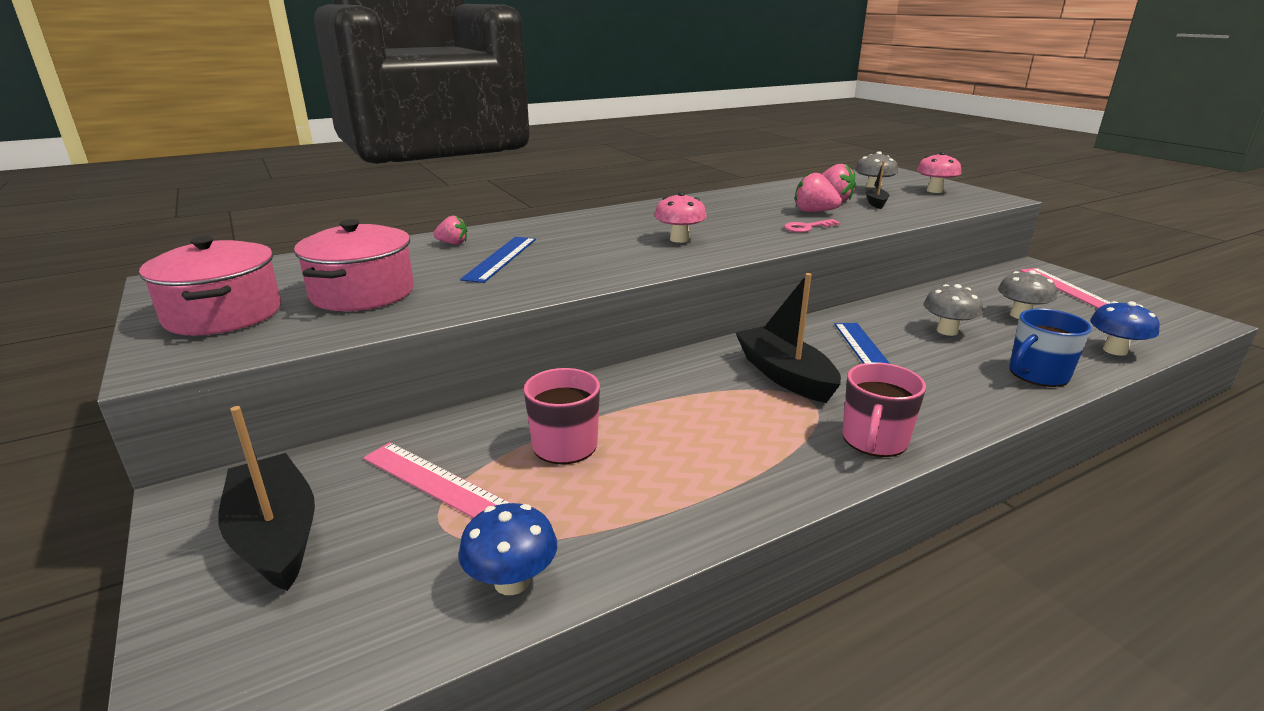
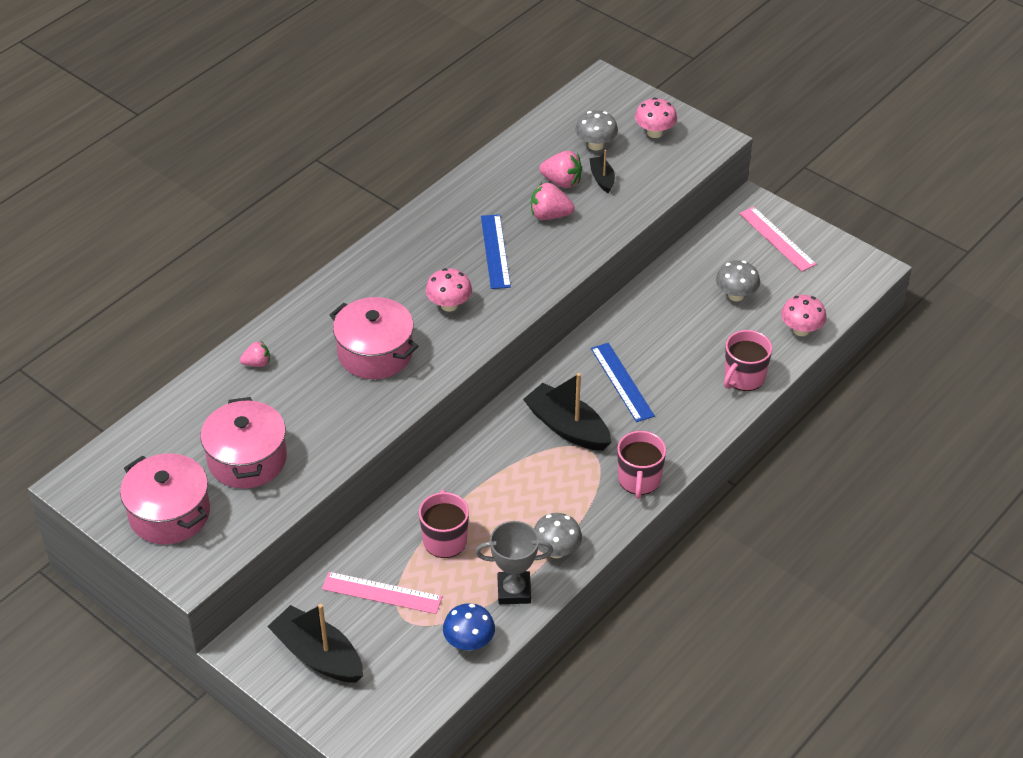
camera: 20 degrees left, 20 degrees up
(501, 258) = (317, 379): blue ruler -> blue ruler (495, 251)
(577, 253) = (375, 353): none -> pink pot
(629, 527) = (514, 591): none -> grey trophy
(806, 228) = (550, 253): pink key -> none
(947, 331) = (679, 335): grey mushroom -> grey mushroom (556, 550)
(1037, 374) = (744, 377): blue mug -> pink mug
(1115, 350) = (801, 330): blue mushroom -> pink mushroom

